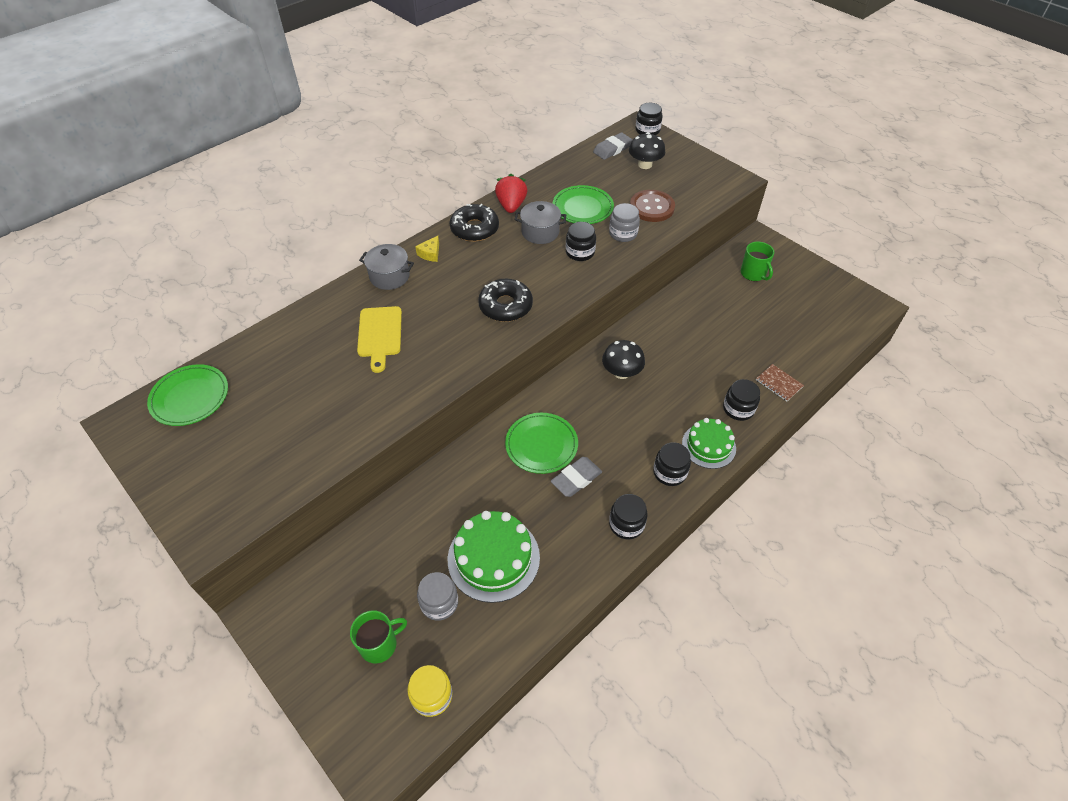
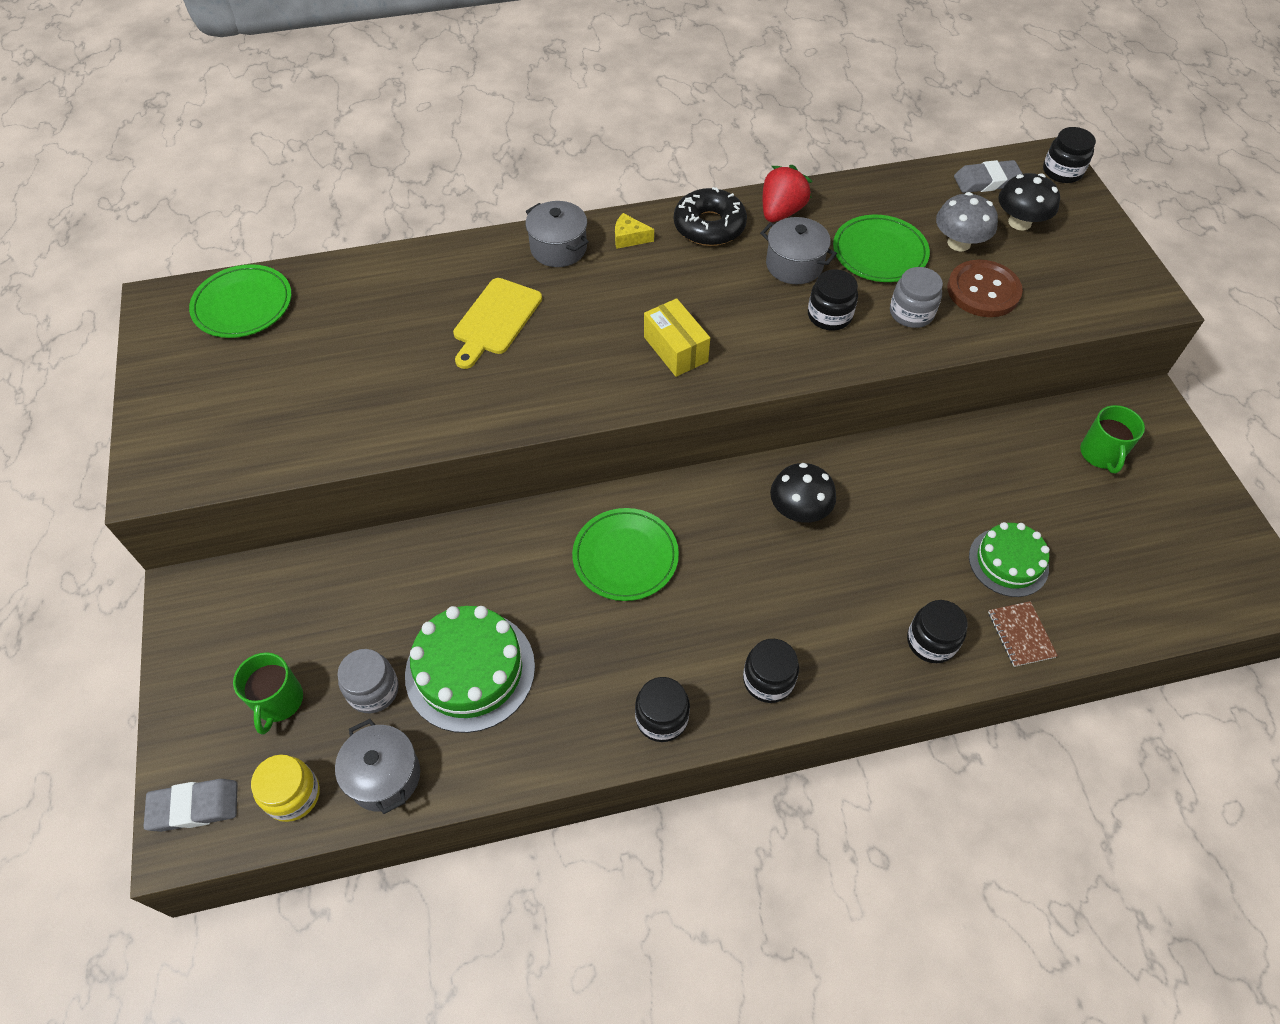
camera: 30 degrees right, 5 degrees up
(379, 644) = (279, 701): green mug -> green mug turned 90 degrees clockwise
(430, 254) = (629, 238): yellow cheese -> yellow cheese turned 45 degrees clockwise
(484, 650) = (384, 776): none -> grey pot
(505, 306) = (675, 349): black donut -> yellow box
(576, 479) = (638, 624): grey eraser -> grey eraser (194, 807)
(621, 187) = (959, 243): none -> grey mushroom
(708, 446) = (849, 671): green cake -> green cake (1008, 562)

